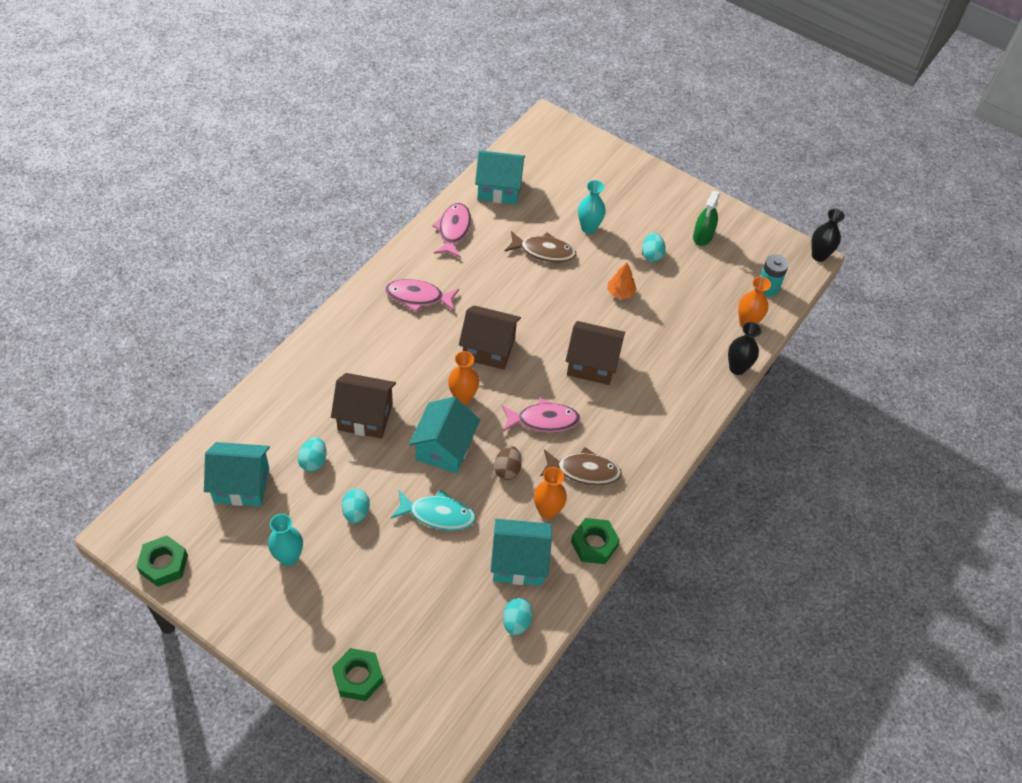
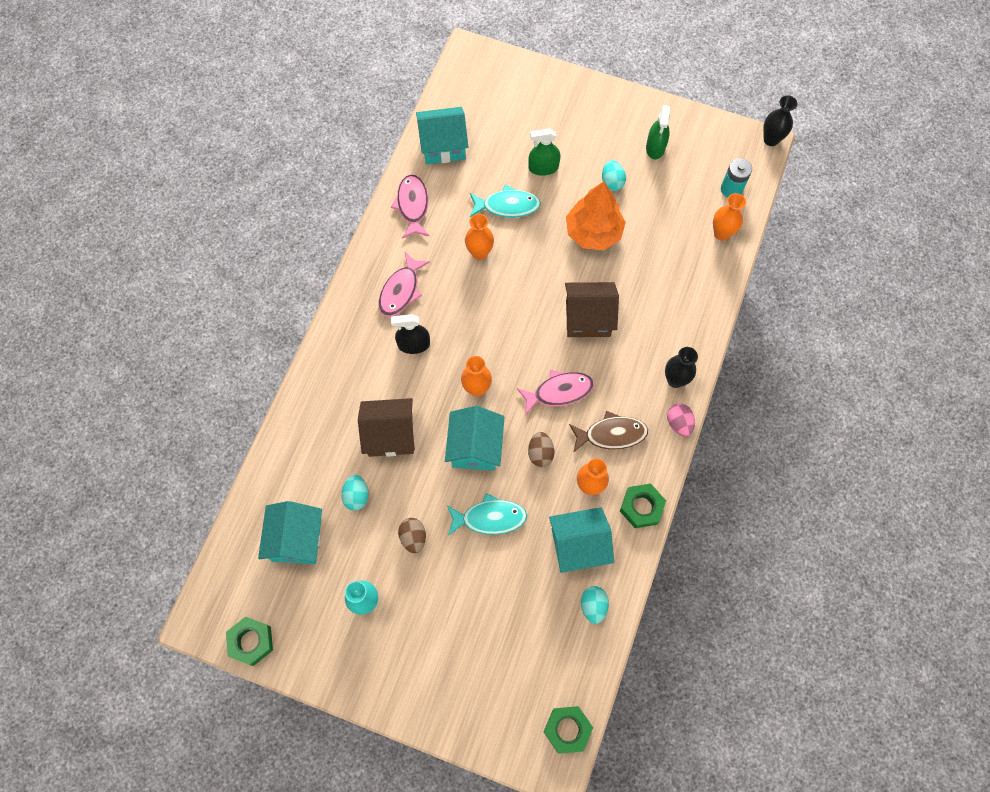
camera: 10 degrees left, 15 degrees up
(241, 485) = (296, 539): turquoise house -> turquoise house turned 75 degrees counterclockwise
(356, 512) = (413, 537): turquoise egg -> brown egg
(358, 677) = (467, 701): green nut -> green nut (567, 729)
(414, 345) = (413, 344): none -> black spray bottle
(418, 297) = (401, 291): pink fish -> pink fish turned 60 degrees counterclockwise
(488, 348) = (485, 329): brown house -> none
(504, 284) = (479, 253): none -> orange vase
(544, 251) = (507, 206): brown fish -> turquoise fish
(588, 228) = (543, 168): turquoise vase -> green spray bottle
(620, 293) = (593, 232): orange tree -> orange tree, size x2.00
(655, 478) = (679, 423): none -> pink egg
(737, 368) = (724, 285): black vase -> black vase (675, 380)

